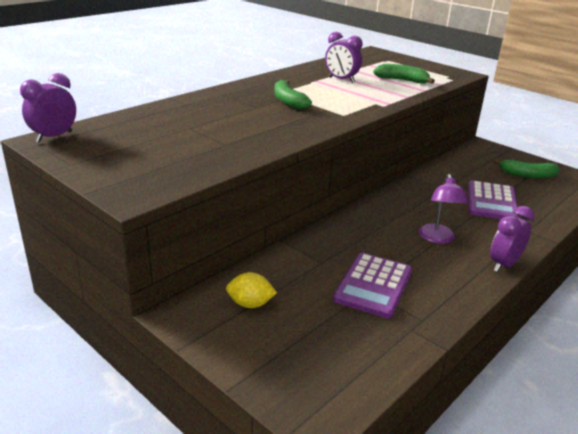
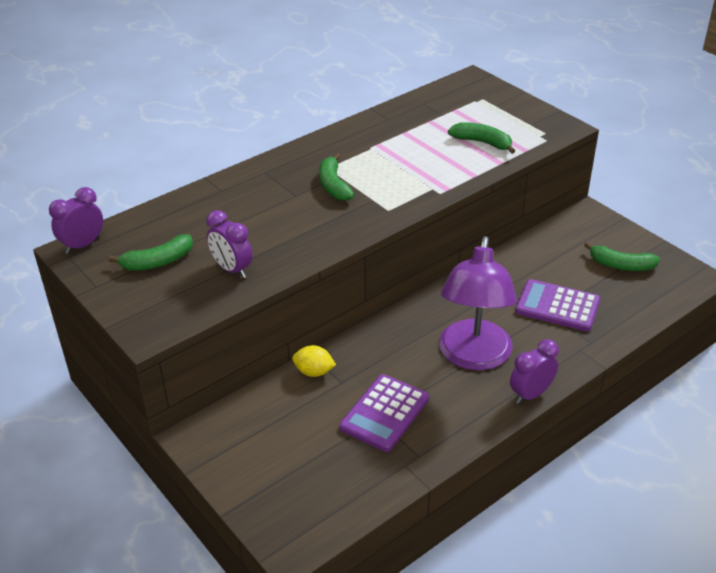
camera: 10 degrees right, 10 degrees up
(134, 147) = (158, 262): none -> green banana
(250, 304) = (260, 428): yellow lemon -> yellow lemon (314, 372)
(341, 80) = (408, 142): purple clock -> purple clock (232, 269)
(437, 239) = (473, 357): purple lamp -> purple lamp, size x1.93
(491, 202) = (557, 306): purple calculator -> purple calculator turned 90 degrees clockwise

